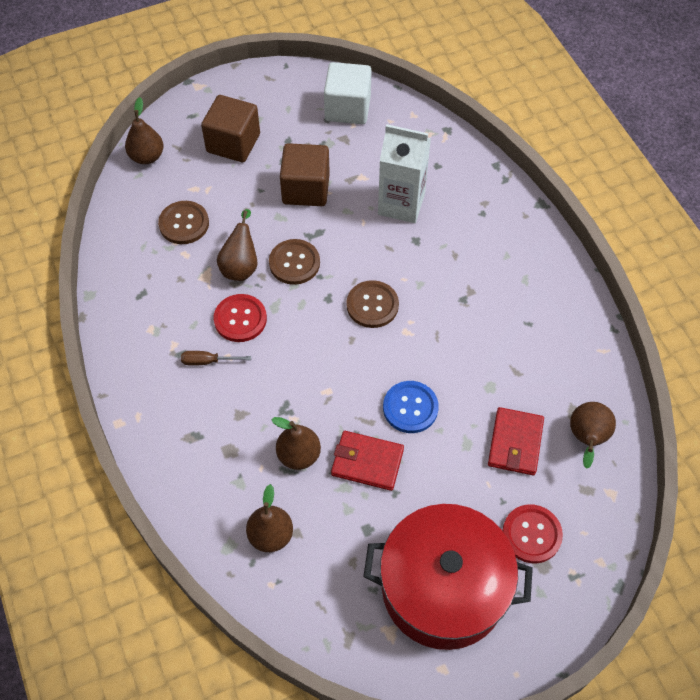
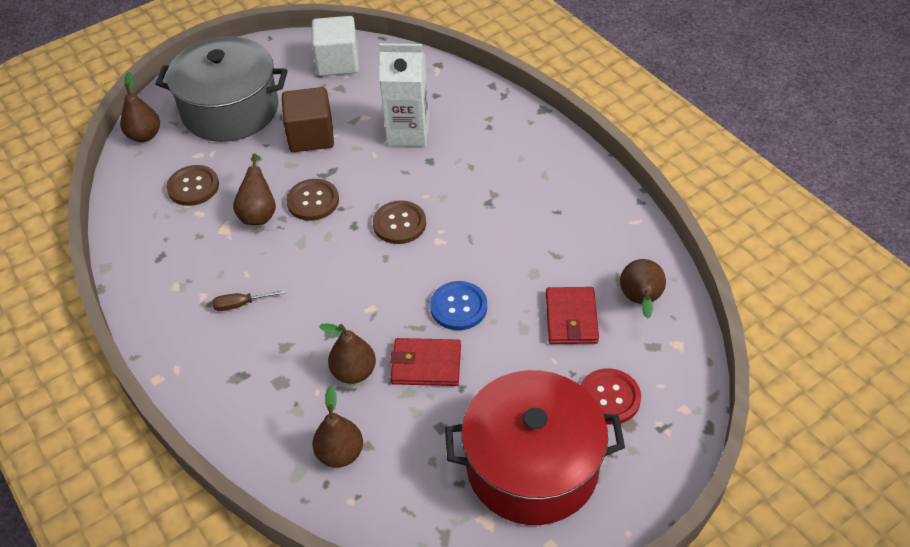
camera: 10 degrees left, 10 degrees down
(233, 143) = (230, 110): brown cube -> grey pot
(240, 319) = (267, 260): red button -> none

